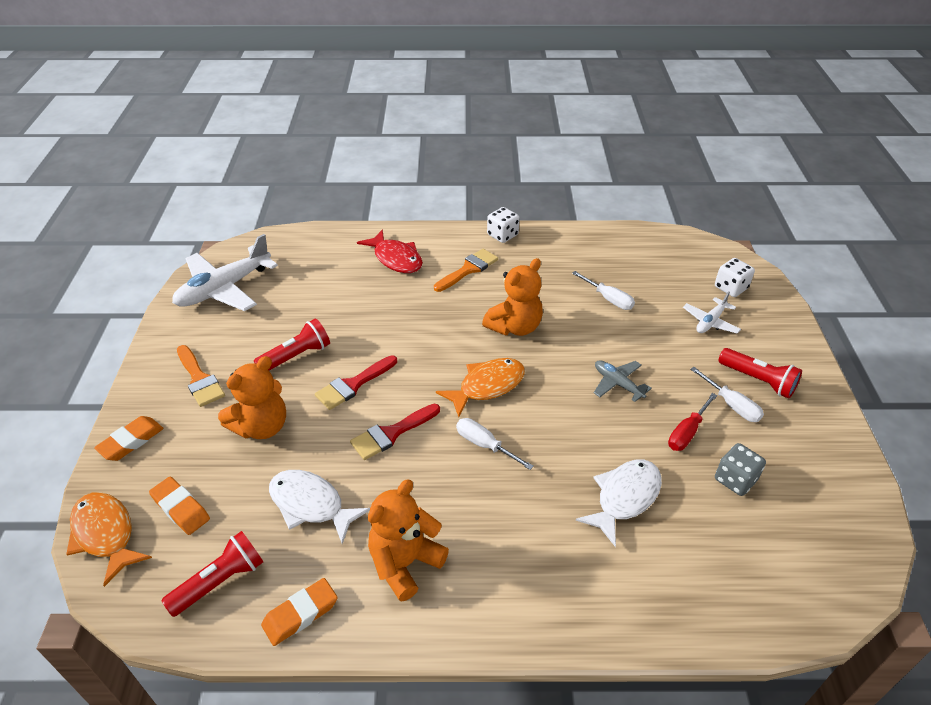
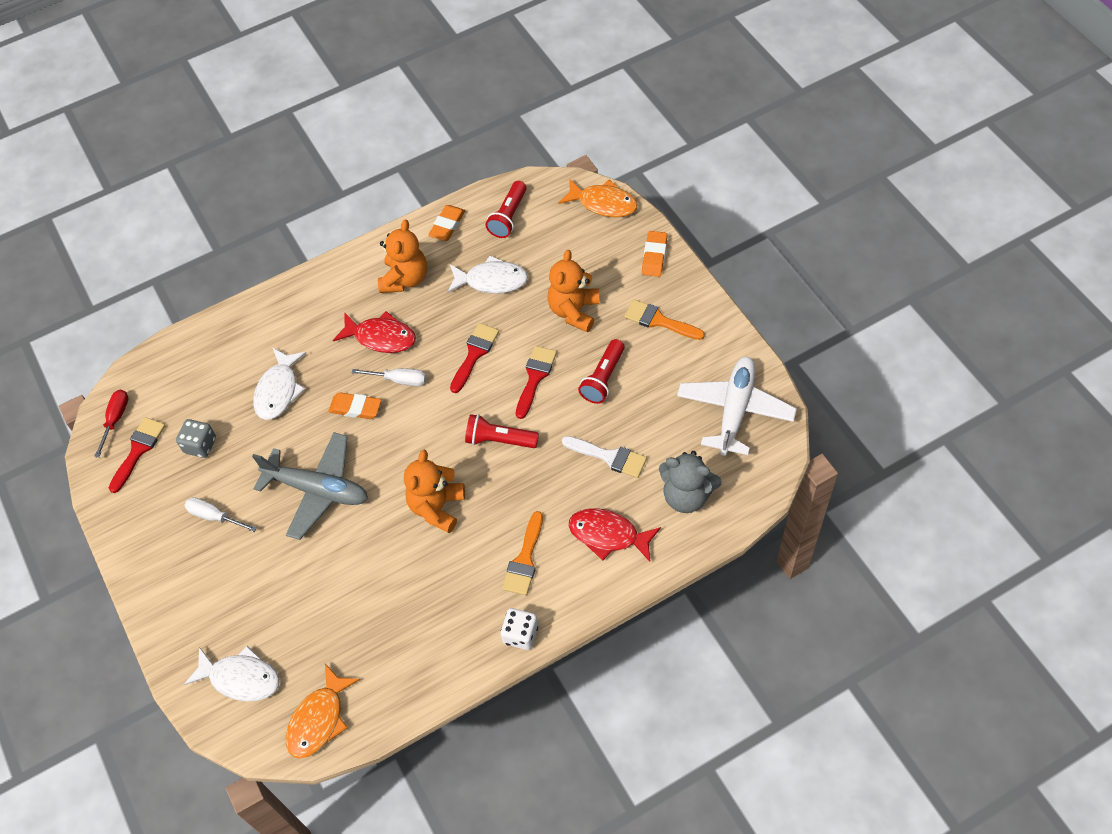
camera: 155 degrees right, 15 degrees up
(180, 508) = (573, 237): orange eraser -> orange eraser (355, 408)
(319, 257) = (686, 495): none -> grey teddy bear
(348, 301) = (609, 457): none -> white brush
(477, 501) = (381, 337): none -> red fish
(487, 386) = (426, 431): orange fish -> orange fish (319, 719)
(608, 299) = (363, 592): white screwdriver -> none
(618, 384) = (317, 490): grey plane -> grey plane, size x1.95
(687, 432) = (246, 470): red screwdriver -> red screwdriver (116, 420)
(710, 322) = (252, 612): white plane -> none
(730, 288) = (240, 678): white dice -> white fish
(758, 380) = (195, 557): red flashlight -> red flashlight (499, 440)
(814, 508) = (138, 450): none -> red brush

